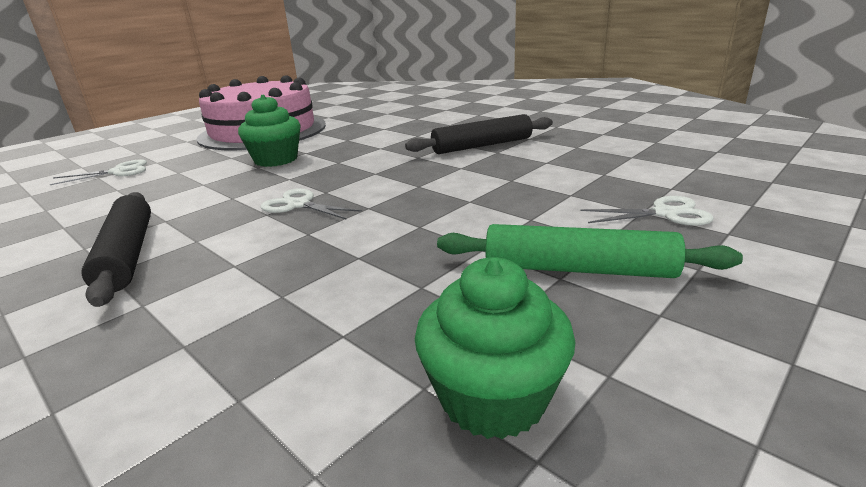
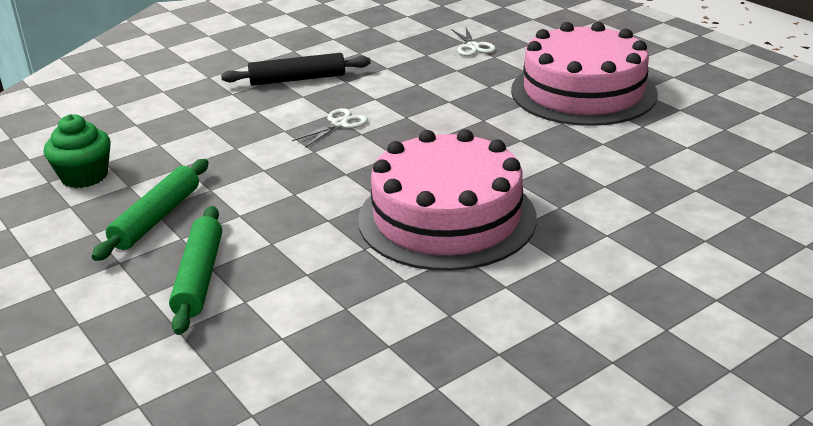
camera: 100 degrees right, 5 degrees up
(276, 160) = (466, 107): green cupcake -> none
(482, 145) = (447, 218): black rolling pin -> pink cake
(665, 213) = (199, 277): white scissors -> green rolling pin

